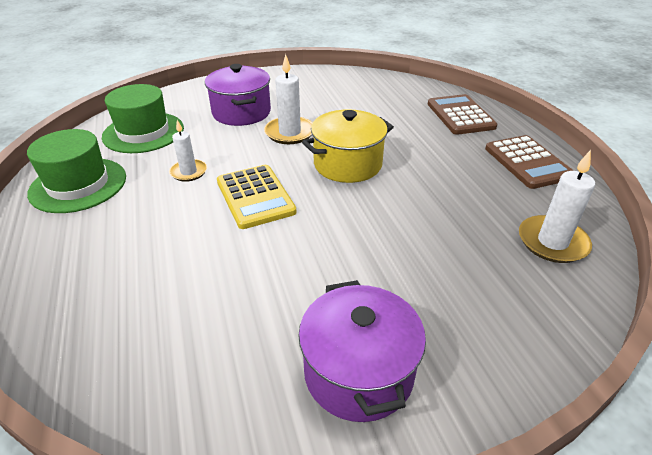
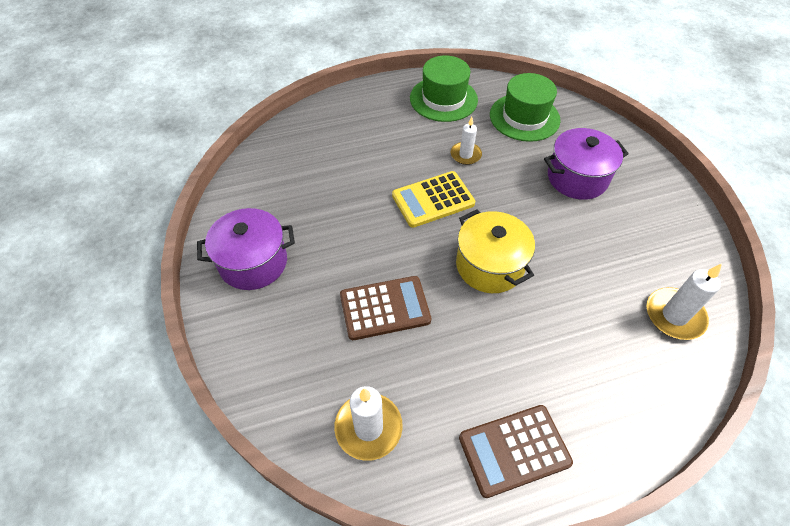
camera: 90 degrees right, 15 degrees up
(290, 133) = (543, 218): white candle -> white candle (674, 315)
(460, 115) = (623, 396): brown calculator -> brown calculator (385, 308)

